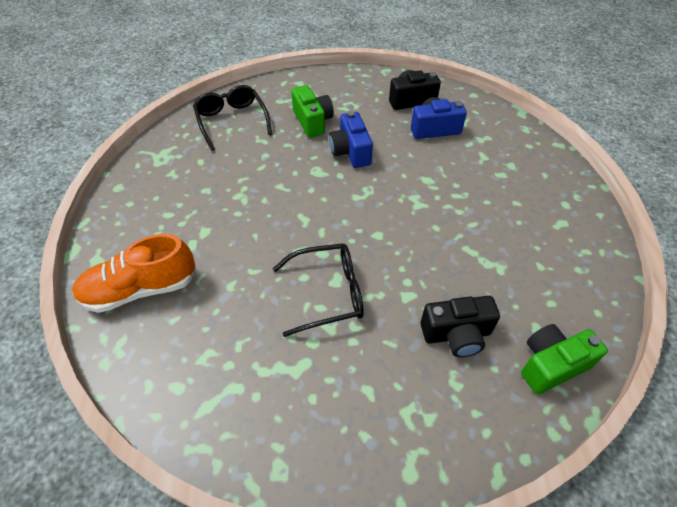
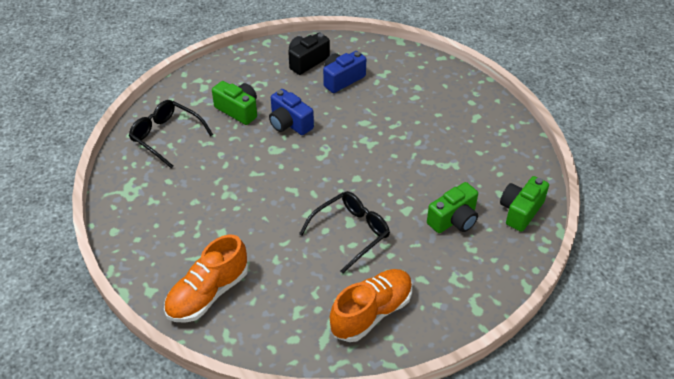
camera: 30 degrees left, 5 degrees down
(281, 403) = (371, 313): none -> orange shoe
(456, 335) = (454, 220): black camera -> green camera

